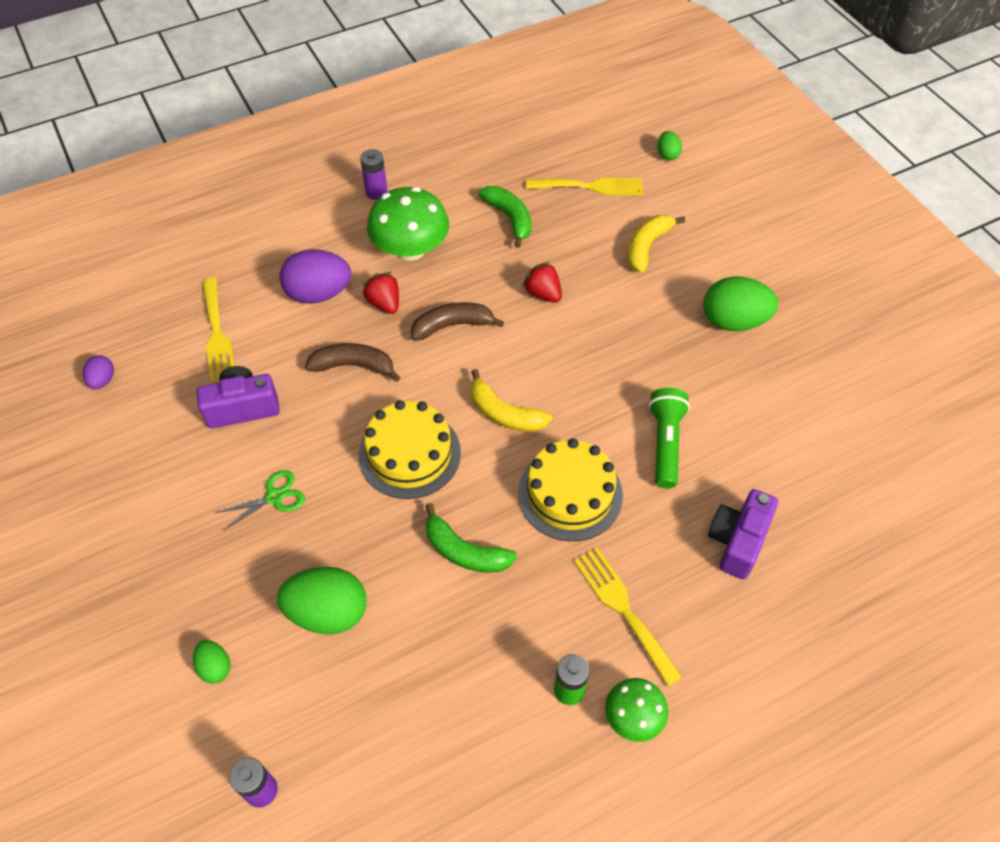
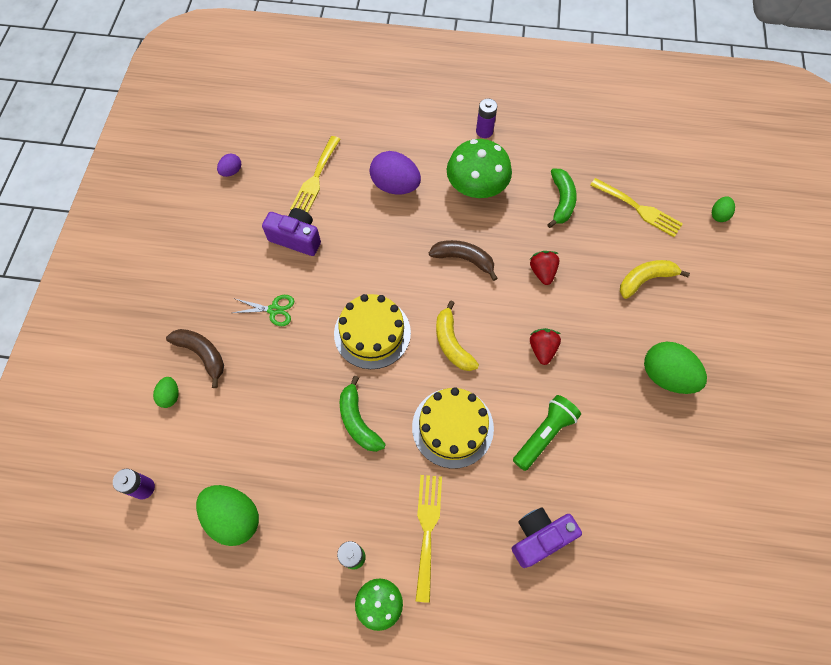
camera: 35 degrees right, 10 degrees up
(328, 612) = (252, 405): green egg -> green egg (234, 517)
(354, 366) = (381, 250): brown banana -> brown banana (202, 354)
(384, 303) = (431, 217): red strawberry -> red strawberry (542, 349)

